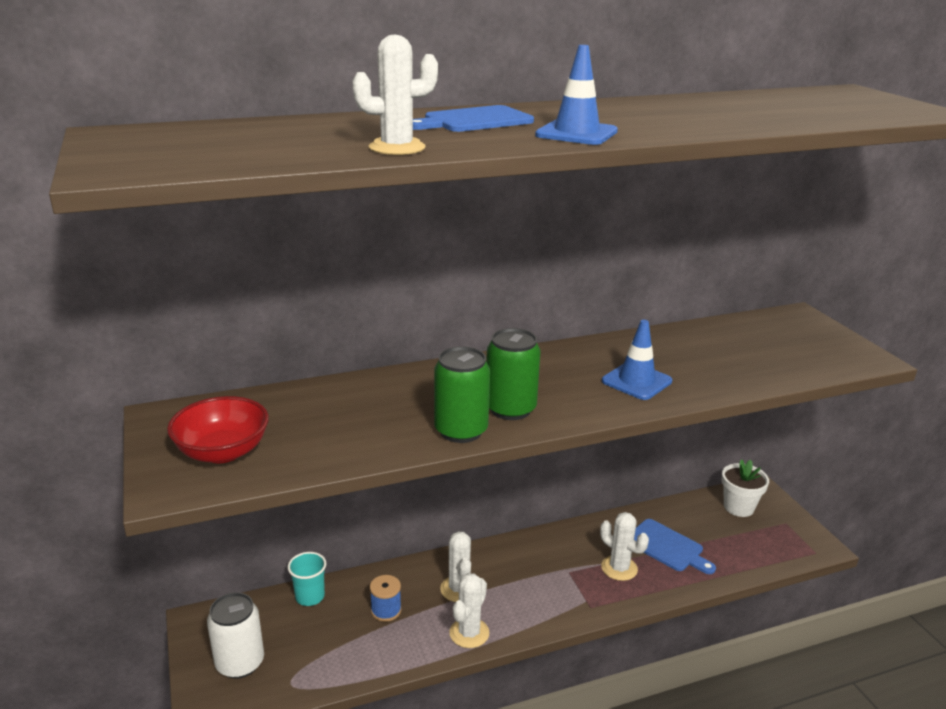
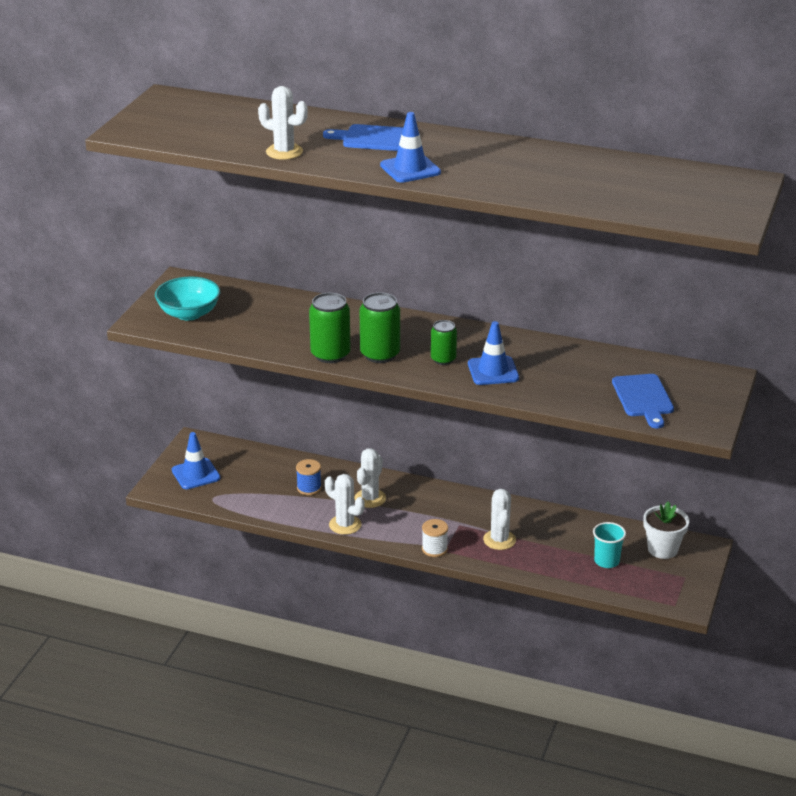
camera: 40 degrees right, 5 degrees up
(223, 452) = (189, 313): red bowl -> turquoise bowl
(240, 663) = (196, 474): white can -> blue traffic cone
(310, 596) = (272, 458): turquoise cup -> turquoise cup (606, 561)
(469, 633) = (345, 525): white cactus -> white cactus turned 60 degrees clockwise
(576, 389) = (443, 359): none -> green can
(580, 611) = (434, 549): none -> white spool
(667, 547) = (557, 545): blue cutting board -> blue cutting board (643, 398)

